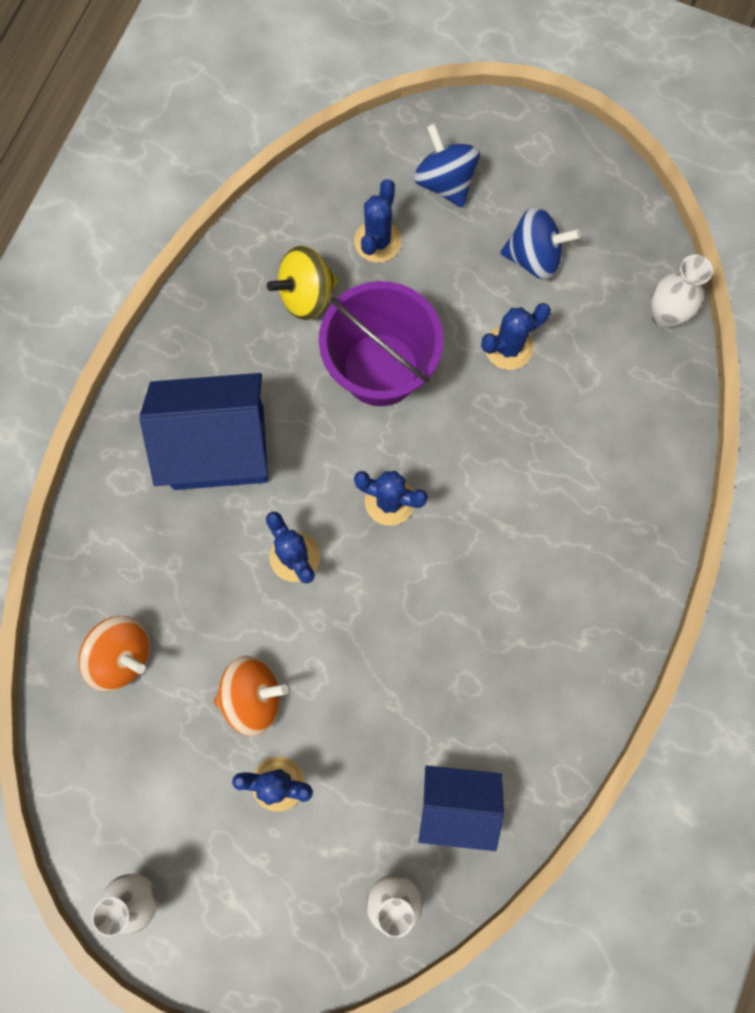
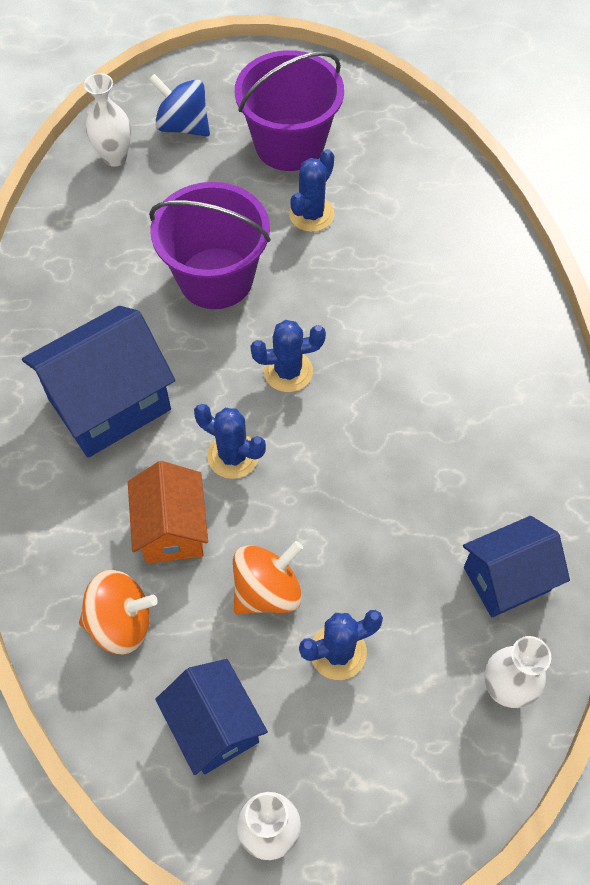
camera: 30 degrees left, 15 degrees down
(146, 786) = (214, 726): none -> blue house
(206, 596) = (172, 529): none -> orange house
(306, 295) = (116, 254): yellow spinning top -> none
(377, 241) = (153, 189): blue cactus -> none
(534, 257) = (289, 144): blue spinning top -> purple bucket
(664, 315) = (418, 138): white vase -> white vase (115, 157)

